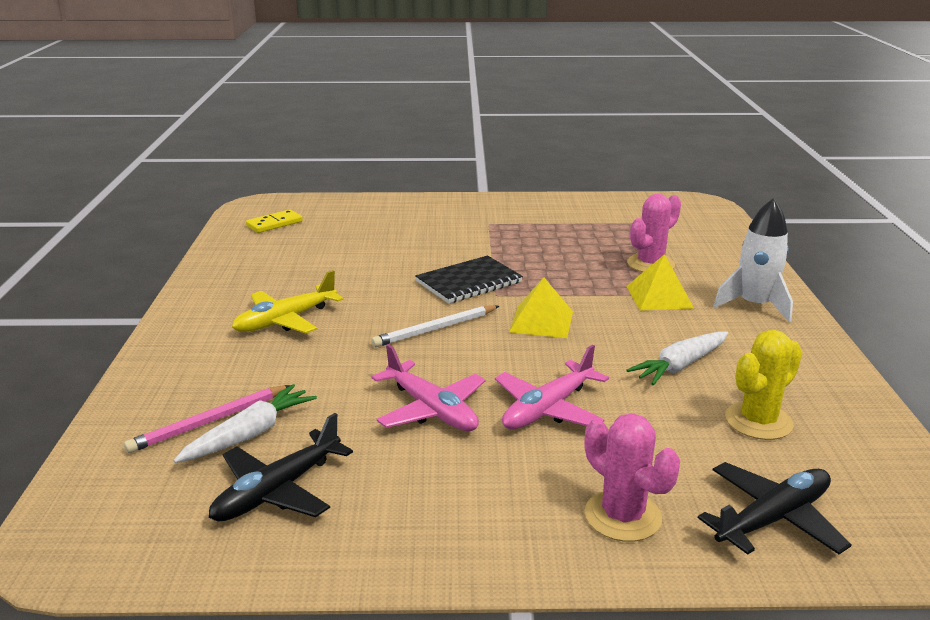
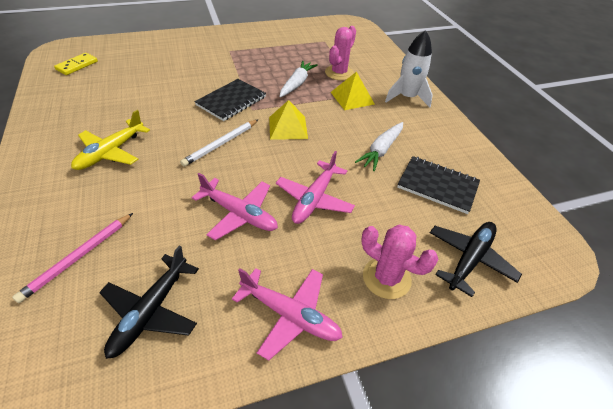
camera: 20 degrees left, 20 degrees up
(249, 434) = (114, 263): white carrot -> white carrot (297, 84)
(459, 529) = (289, 315): none -> pink plane
(758, 421) = (437, 185): yellow cactus -> black notebook

